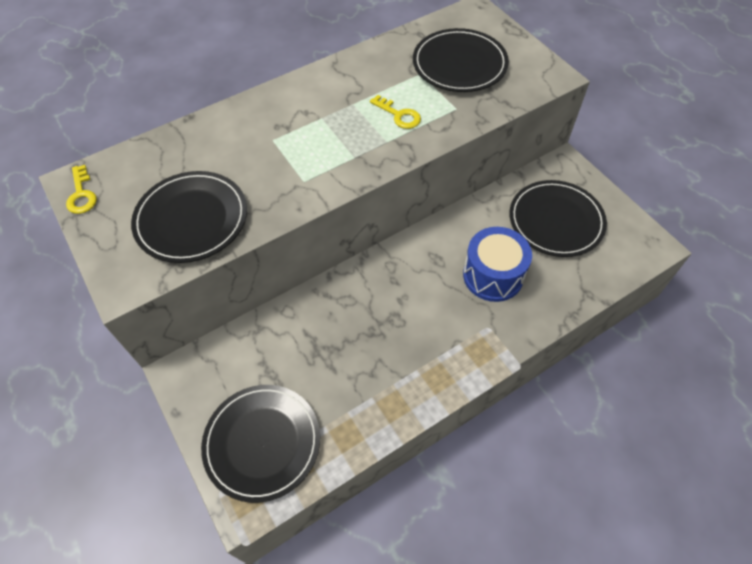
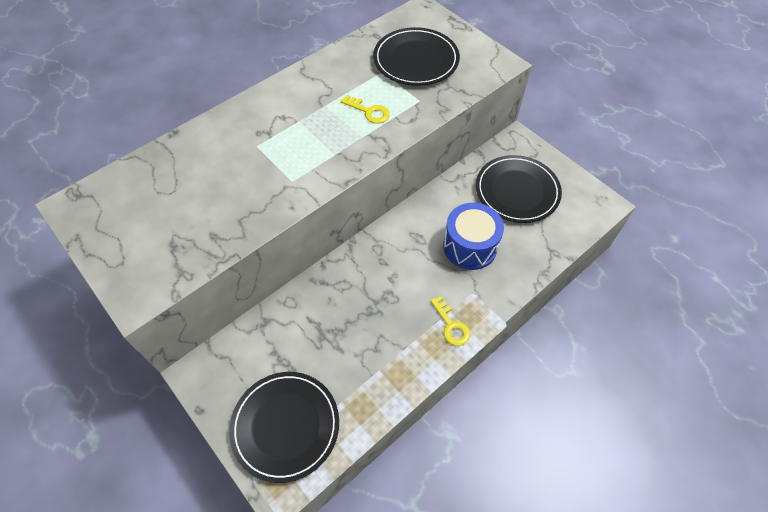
camera: 10 degrees left, 0 degrees up
(81, 194) = (81, 217): yellow key -> yellow key (451, 325)
(191, 219) = (192, 228): black plate -> none

